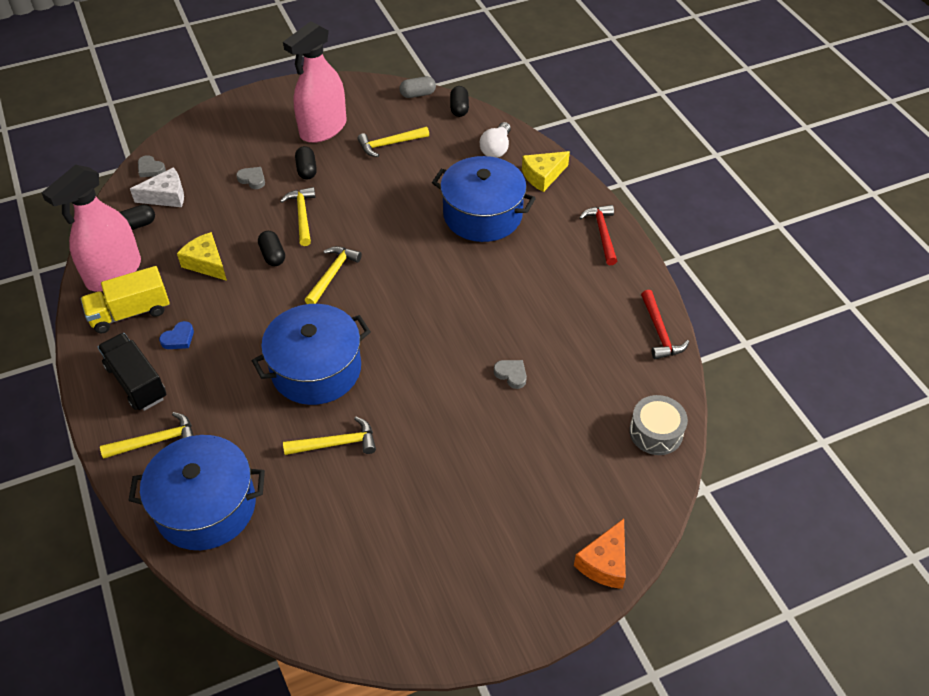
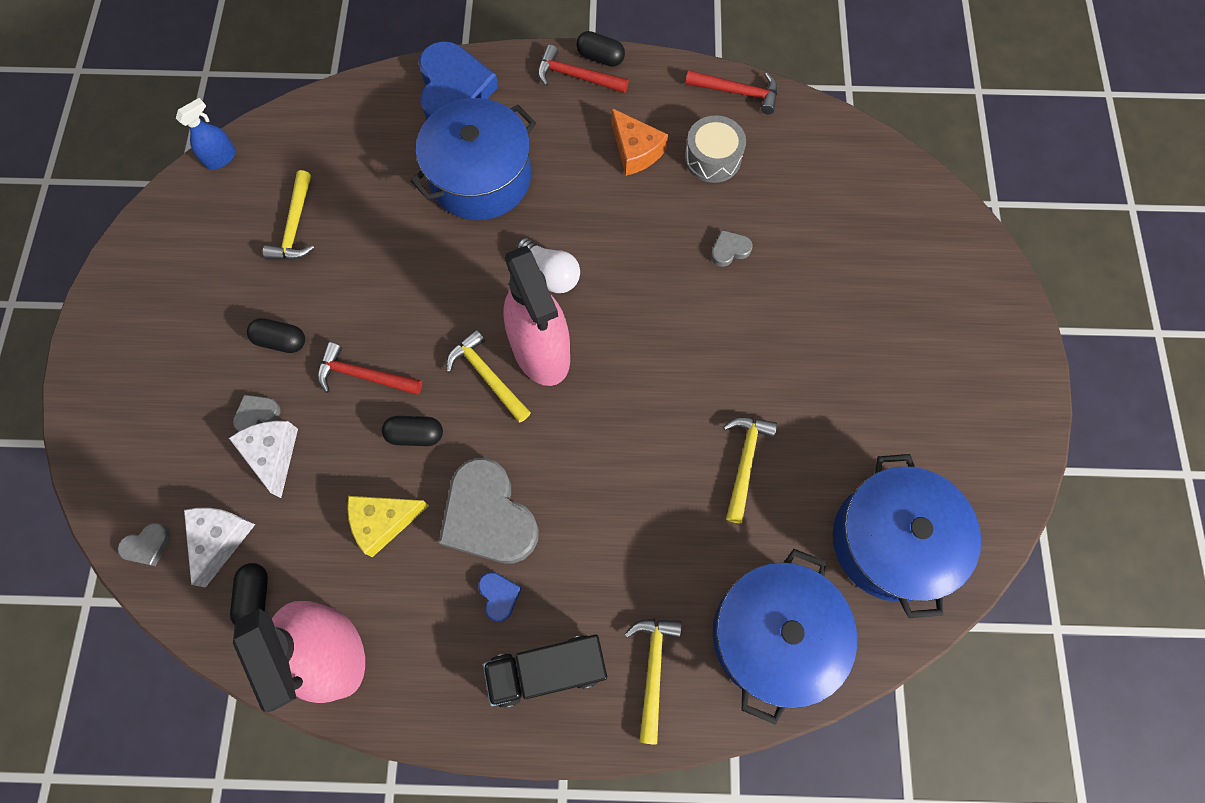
camera: 65 degrees left, 20 degrees up
(130, 313) = (421, 647): yellow truck -> none
(229, 196) = (272, 454): none -> white cheese
(231, 313) = (488, 516): none -> grey heart
(302, 215) = (364, 375): yellow hammer -> red hammer
(316, 369) = (628, 447): blue pot -> blue pot (890, 541)
(323, 129) = (213, 293): pink spray bottle -> pink spray bottle (541, 350)
(418, 94) = (221, 158): grey capsule -> blue spray bottle
(459, 108) = (280, 124): black capsule -> black capsule (600, 57)
(496, 149) = (378, 116): white light bulb -> white light bulb (551, 273)
(543, 176) = (454, 90): yellow cheese -> blue heart
(604, 562) = (985, 269): orange cheese -> orange cheese (635, 151)
(656, 432) = (858, 156): grey drum -> grey drum (712, 158)

